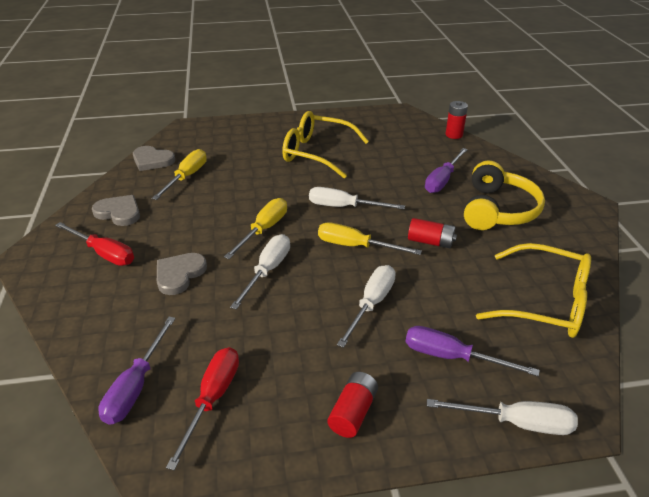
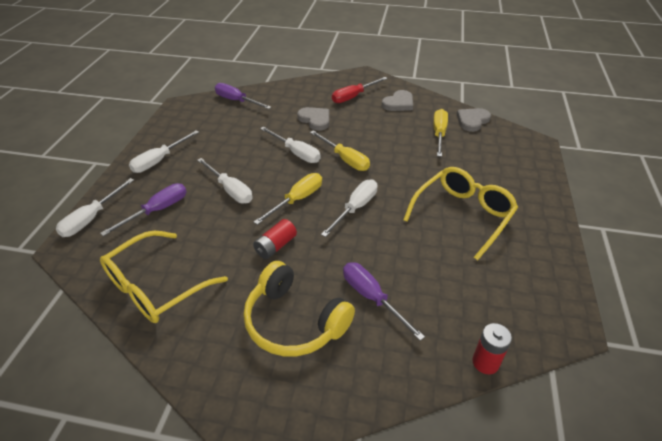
camera: 110 degrees right, 5 degrees up
(187, 177) = (439, 134): yellow screwdriver -> yellow screwdriver turned 120 degrees counterclockwise
(212, 399) = (209, 120): red screwdriver -> none
(353, 412) = (159, 160): red battery -> white screwdriver

